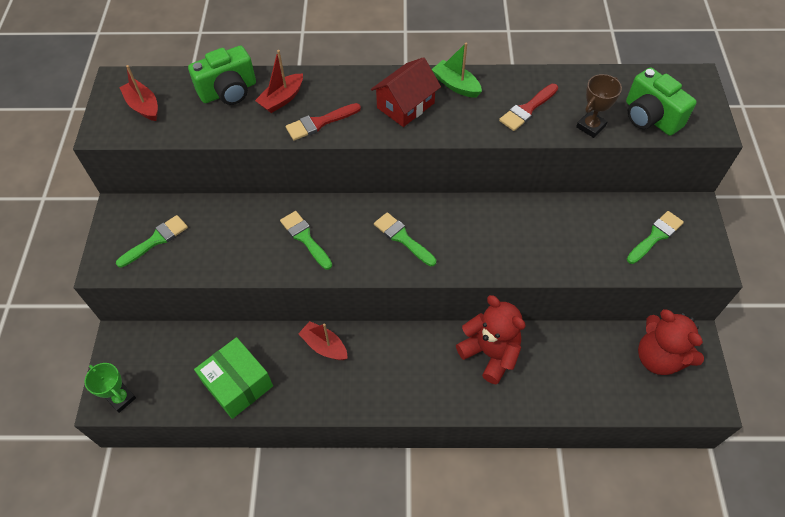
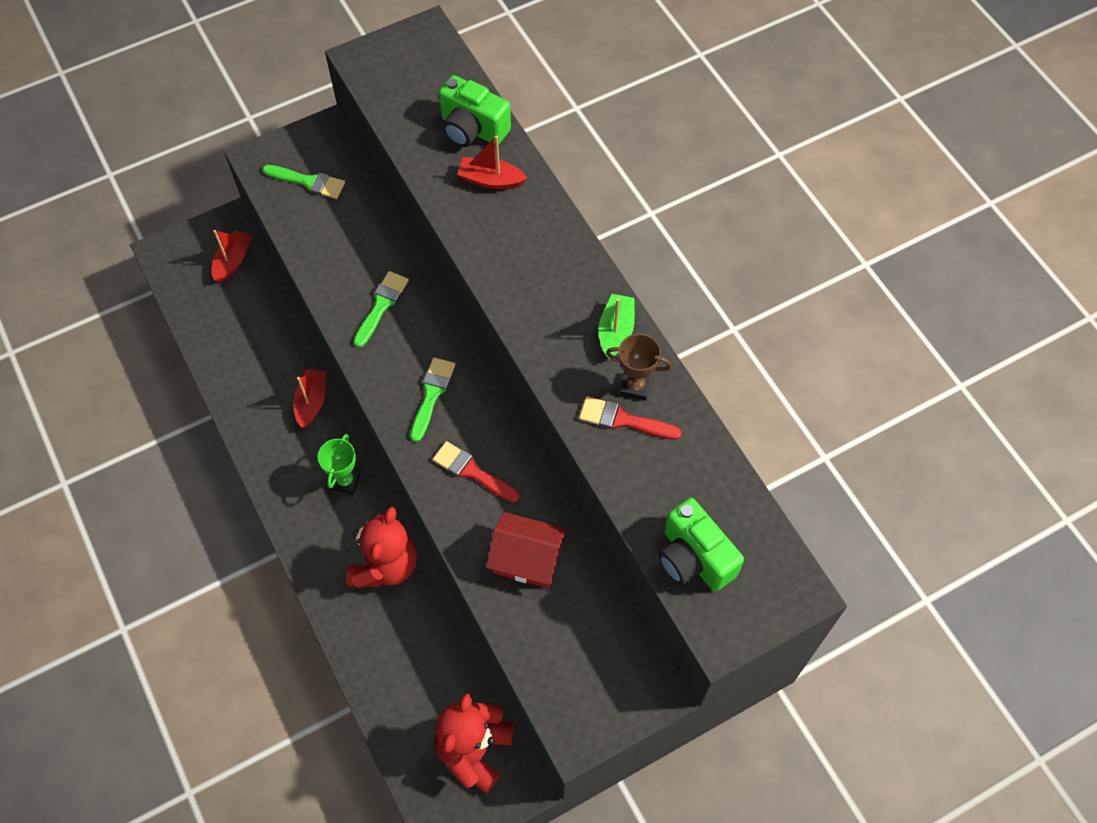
camera: 60 degrees right, 5 degrees up
(121, 398) = (171, 263): green trophy -> green trophy (345, 481)
(143, 106) = (408, 72): red boat -> red boat (233, 261)
(238, 384) = (232, 349): green box -> none
(319, 123) = (478, 230): red brush -> red brush (472, 471)
(405, 105) = (553, 296): red house -> red house (527, 558)
(590, 126) = (637, 497): brown trophy -> brown trophy (635, 386)
(650, 117) = (693, 558): green camera -> green camera turned 60 degrees counterclockwise
(655, 236) = (584, 658): green brush -> none

